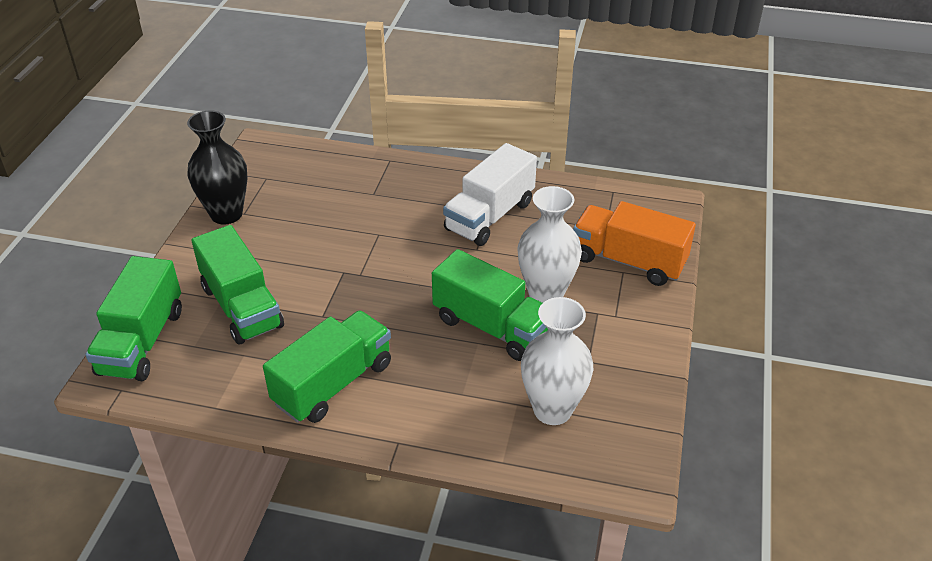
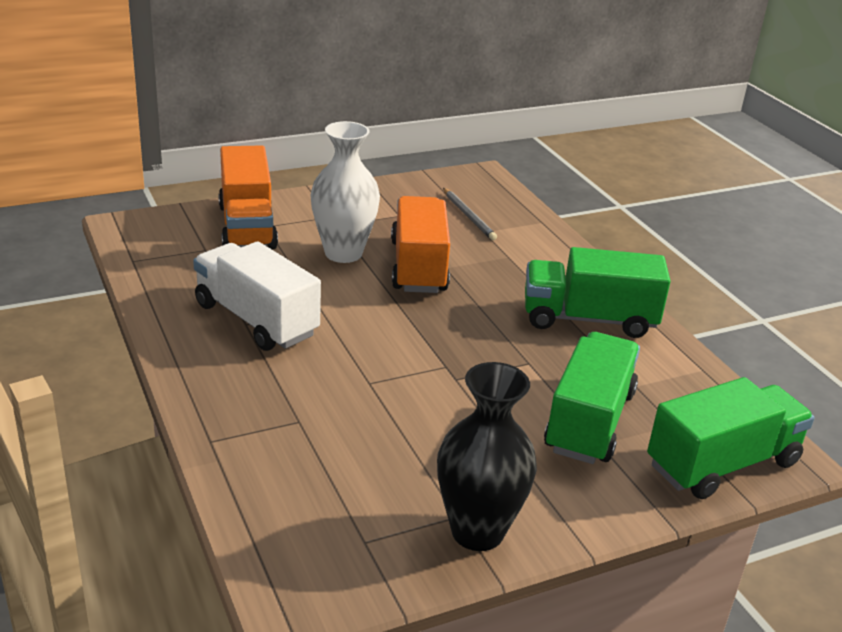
camera: 130 degrees left, 10 degrees down
(490, 216) = (256, 320): white truck -> white truck turned 135 degrees counterclockwise
(492, 326) = (418, 266): green truck -> orange truck
(552, 410) = (468, 216): white vase -> grey pencil

